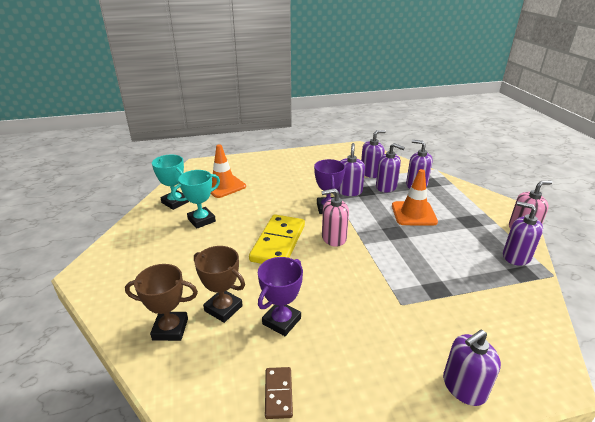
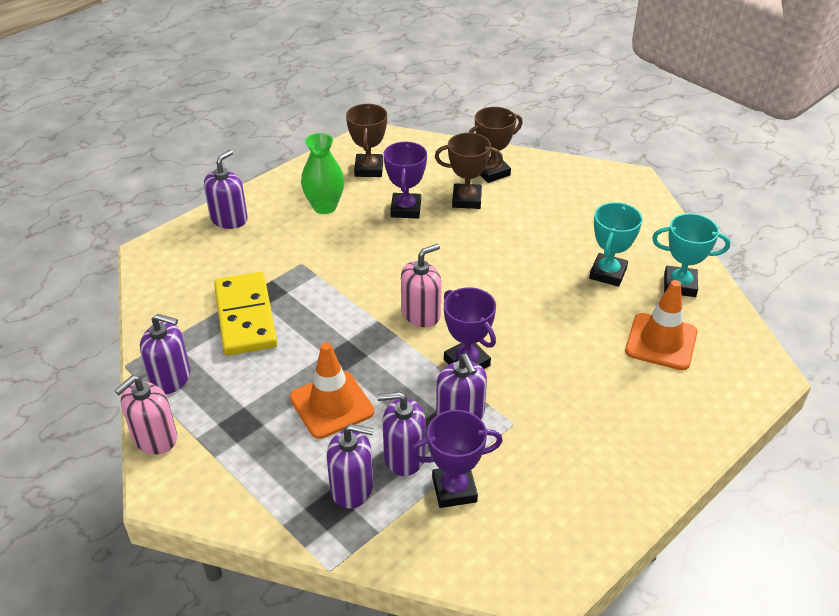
camera: 150 degrees right, 10 degrees up
(278, 243) = (481, 280): yellow domino -> yellow domino (245, 317)
(278, 393) = (369, 169): brown domino -> brown trophy
(354, 358) = (324, 207): none -> green vase
(371, 173) = (454, 489): purple soap dispenser -> purple trophy

